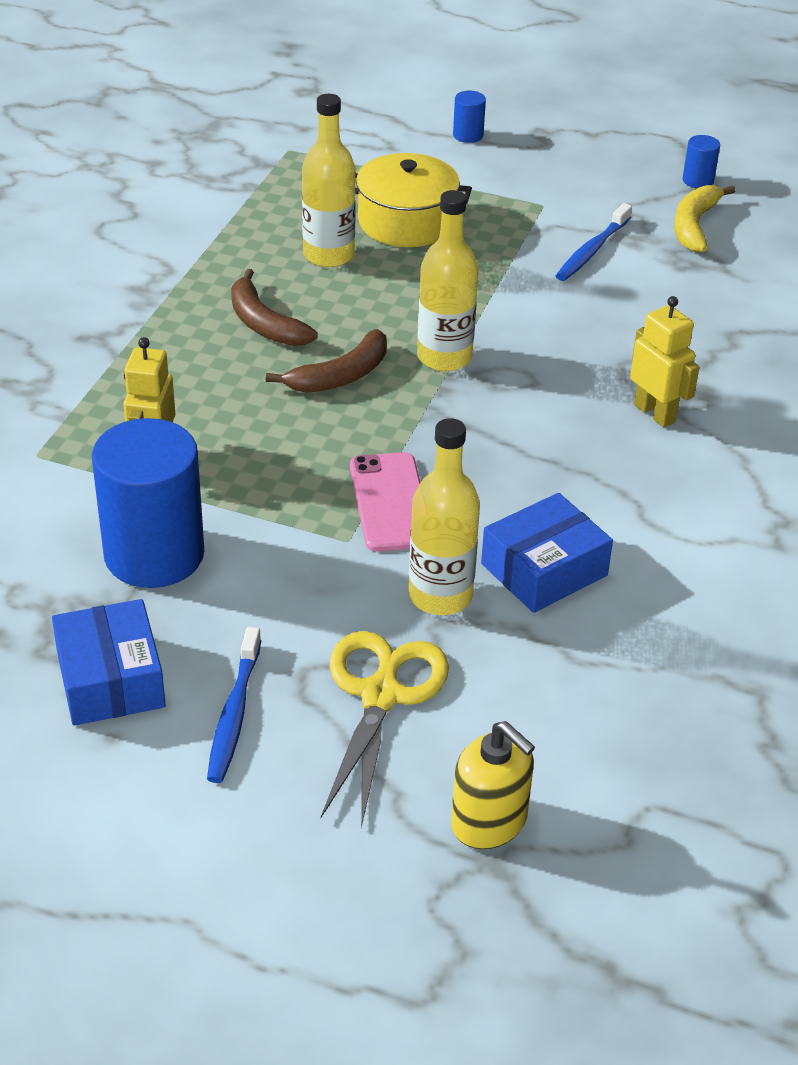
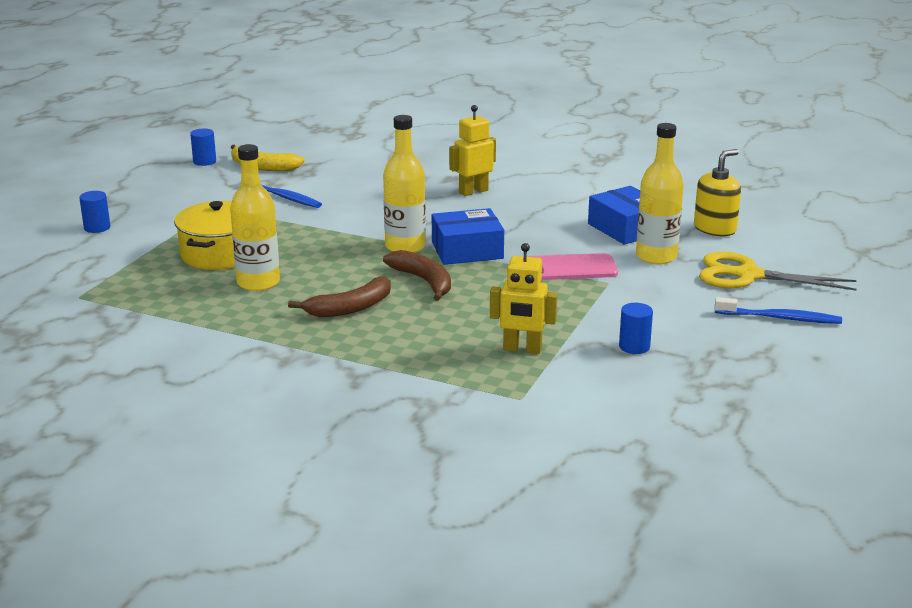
camera: 85 degrees left, 15 degrees down
(110, 679) = (764, 359): blue box -> blue box (467, 250)
(154, 554) = (634, 346): blue cylinder -> blue cylinder, size x0.42
(489, 821) = (833, 251): yellow soap dispenser -> yellow soap dispenser (715, 229)

